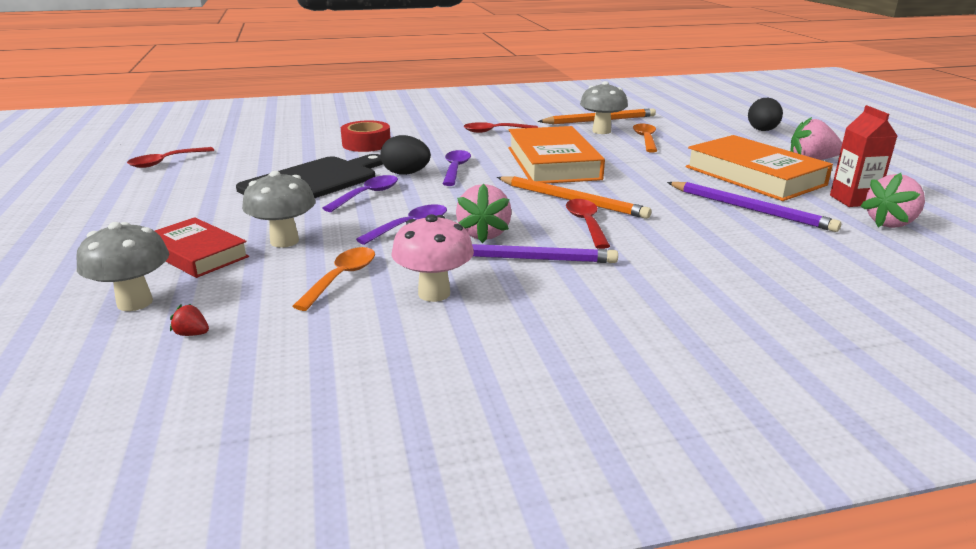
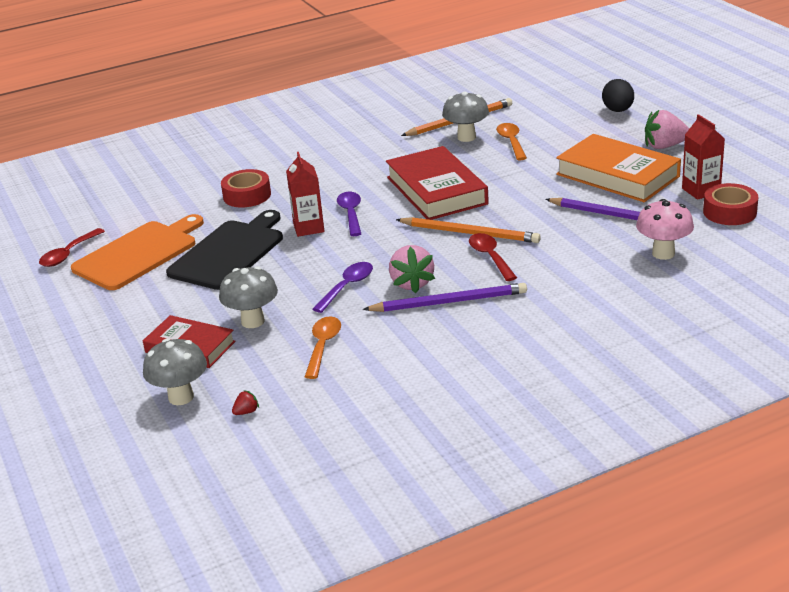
camera: 10 degrees left, 5 degrees up
(192, 334) = (246, 412): red strawberry -> red strawberry turned 135 degrees clockwise
(228, 170) = (138, 254): none -> orange cutting board
(367, 195) = (289, 259): purple spoon -> none
(406, 173) = (308, 228): black egg -> red carton
(434, 293) = (401, 346): pink mushroom -> pink mushroom (663, 253)
(495, 131) = (363, 155): red spoon -> none
(553, 163) = (436, 190): orange book -> red book
(891, 223) = (729, 212): pink strawberry -> red tape

